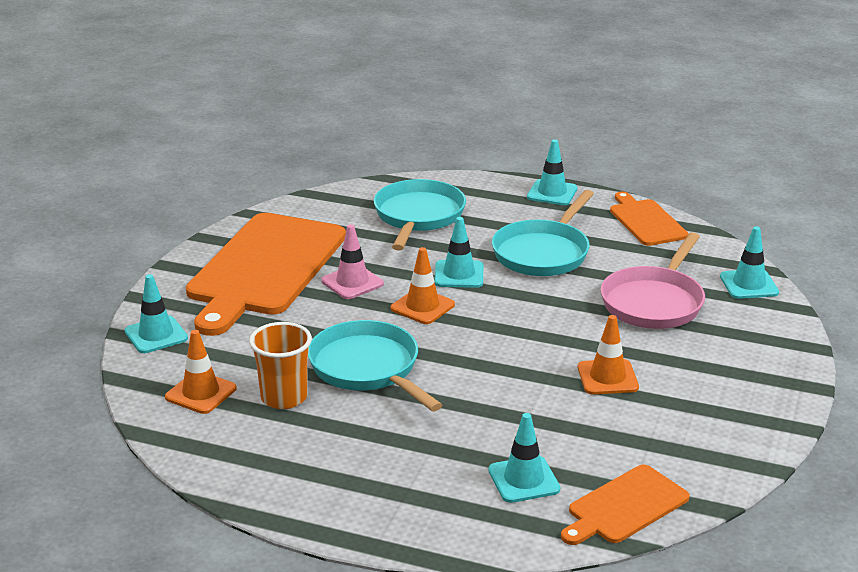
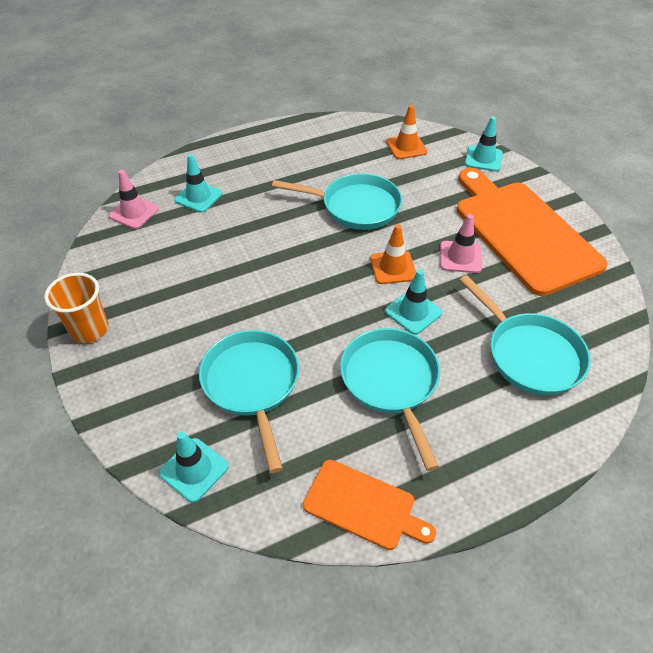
camera: 135 degrees right, 20 degrees up
(284, 397) = (367, 167): orange cup -> orange cup (90, 330)
(552, 193) = (490, 483): turquoise traffic cone -> none
(607, 377) = (218, 287): orange traffic cone -> none
(624, 506) = (134, 212): orange cutting board -> pink traffic cone
(654, 302) = (252, 384): pink pan -> turquoise pan

